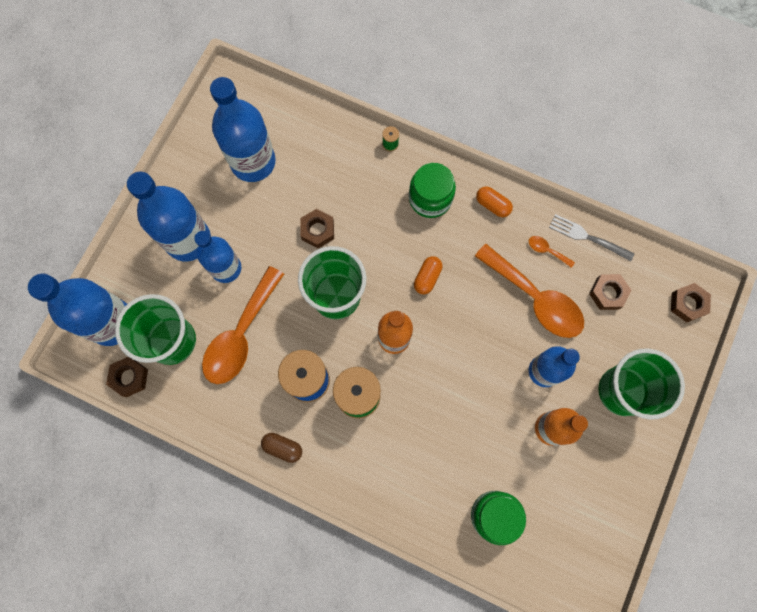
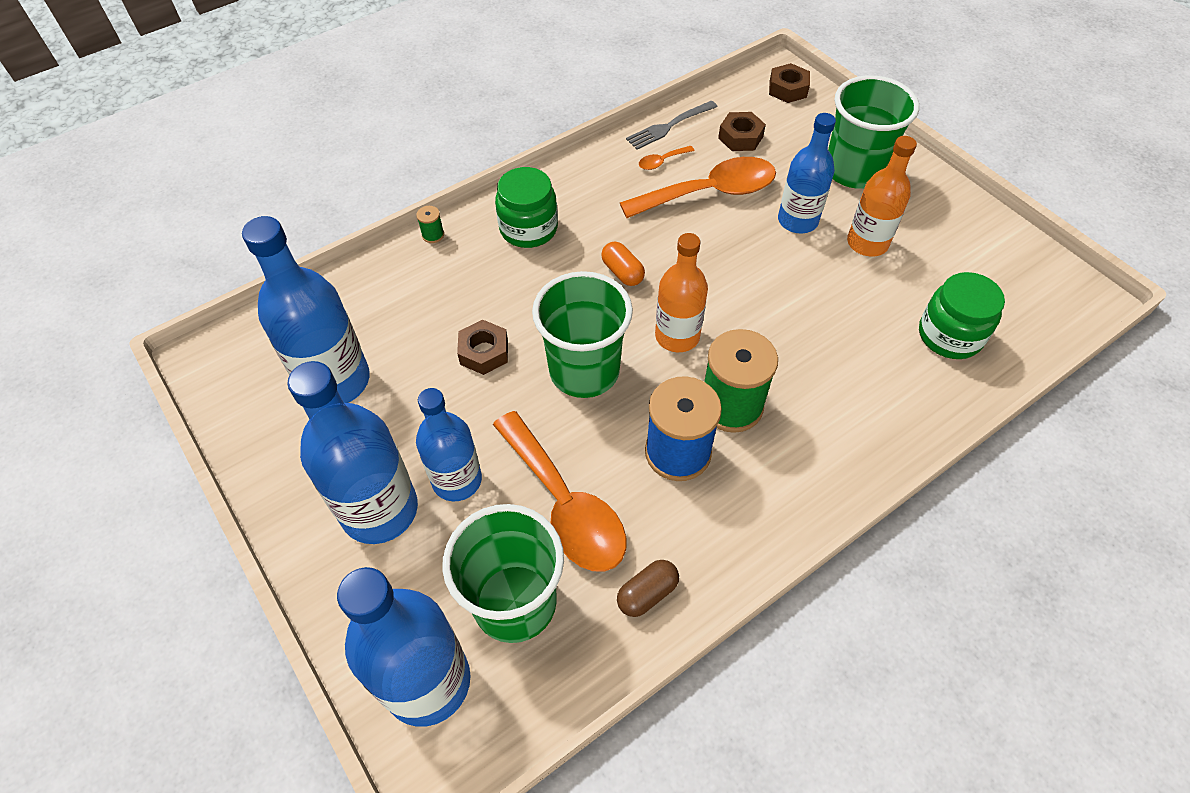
camera: 60 degrees left, 20 degrees down
(129, 377) = (533, 695): brown nut -> none
(283, 447) = (756, 525): brown capsule -> brown capsule (647, 593)
(492, 205) = (578, 181): orange capsule -> none

